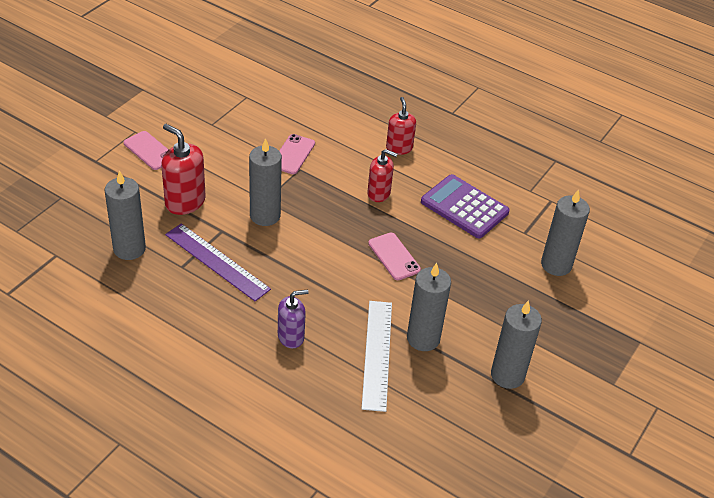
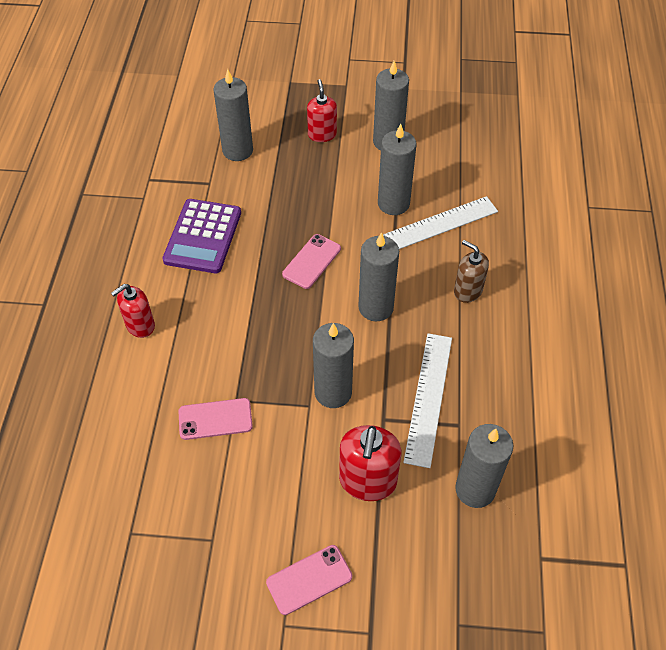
camera: 115 degrees left, 10 degrees up
(149, 151) = (309, 579): pink phone -> pink phone turned 45 degrees clockwise
(216, 262) = (429, 398): purple ruler -> white ruler
(291, 337) = (467, 291): purple soap dispenser -> brown soap dispenser
(319, 272) = (376, 307): none -> grey candle
(379, 193) = (229, 311): red soap dispenser -> red soap dispenser (322, 134)

